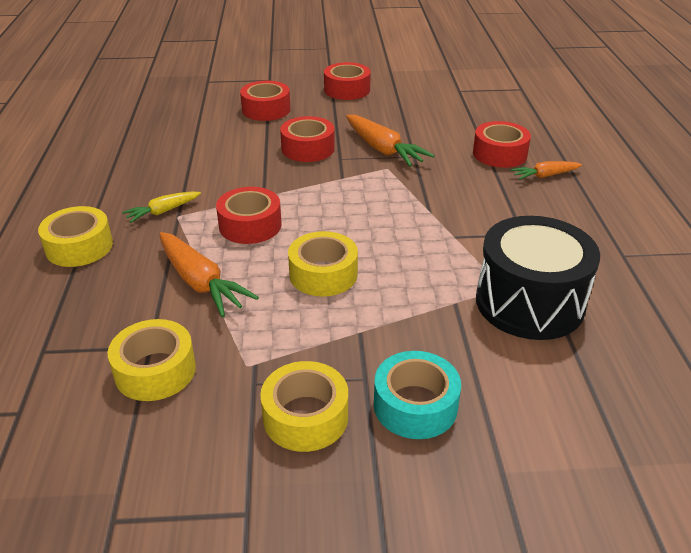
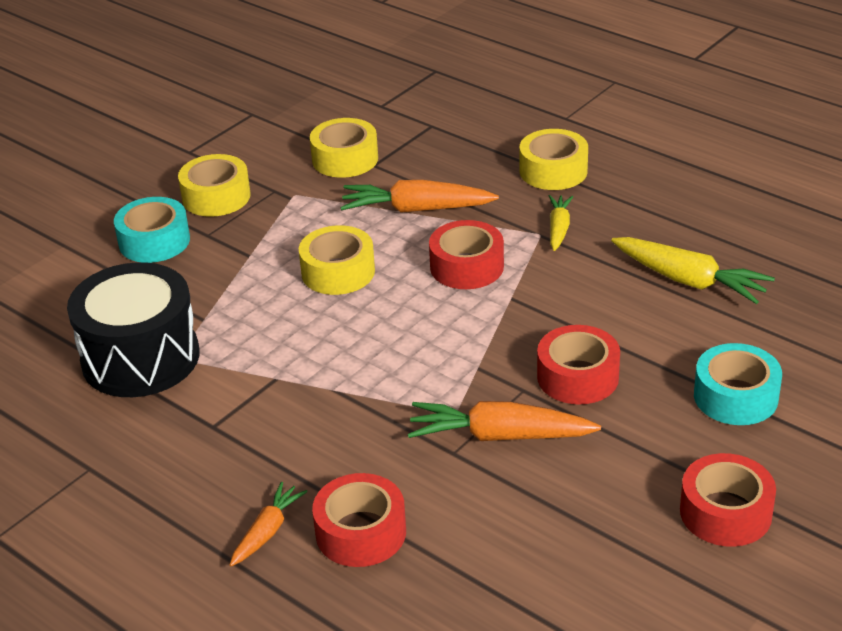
camera: 135 degrees right, 0 degrees up
(176, 150) = (689, 281): none -> yellow carrot
(266, 109) = (735, 396): red tape -> turquoise tape

